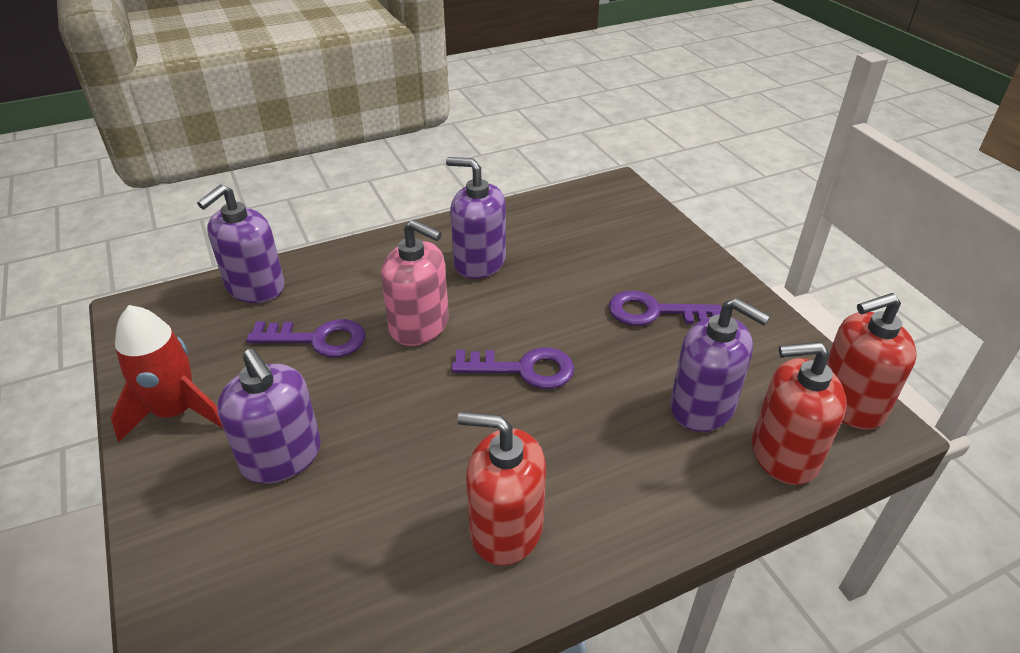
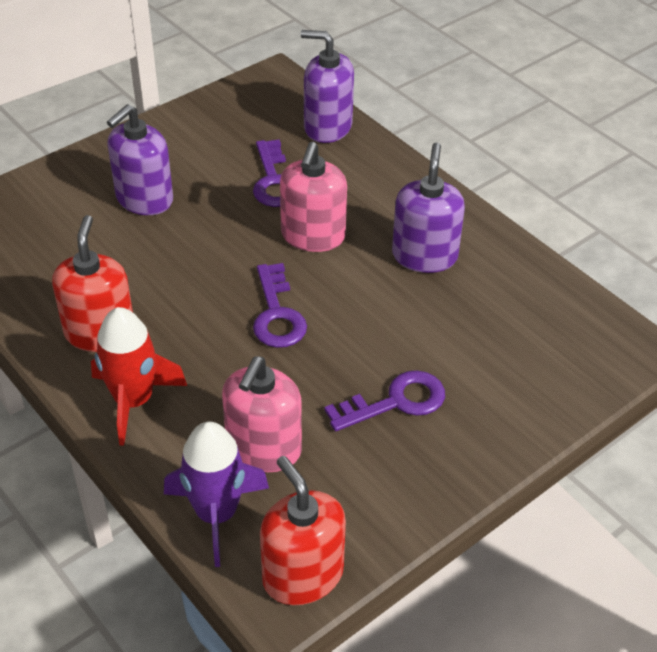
camera: 75 degrees right, 5 degrees up
(176, 412) = (174, 135): red rocket -> red rocket (134, 401)
(654, 312) = (396, 402): purple key -> purple key turned 75 degrees clockwise
(702, 406) = (263, 449): purple soap dispenser -> pink soap dispenser
(783, 454) = (216, 514): red soap dispenser -> purple rocket

